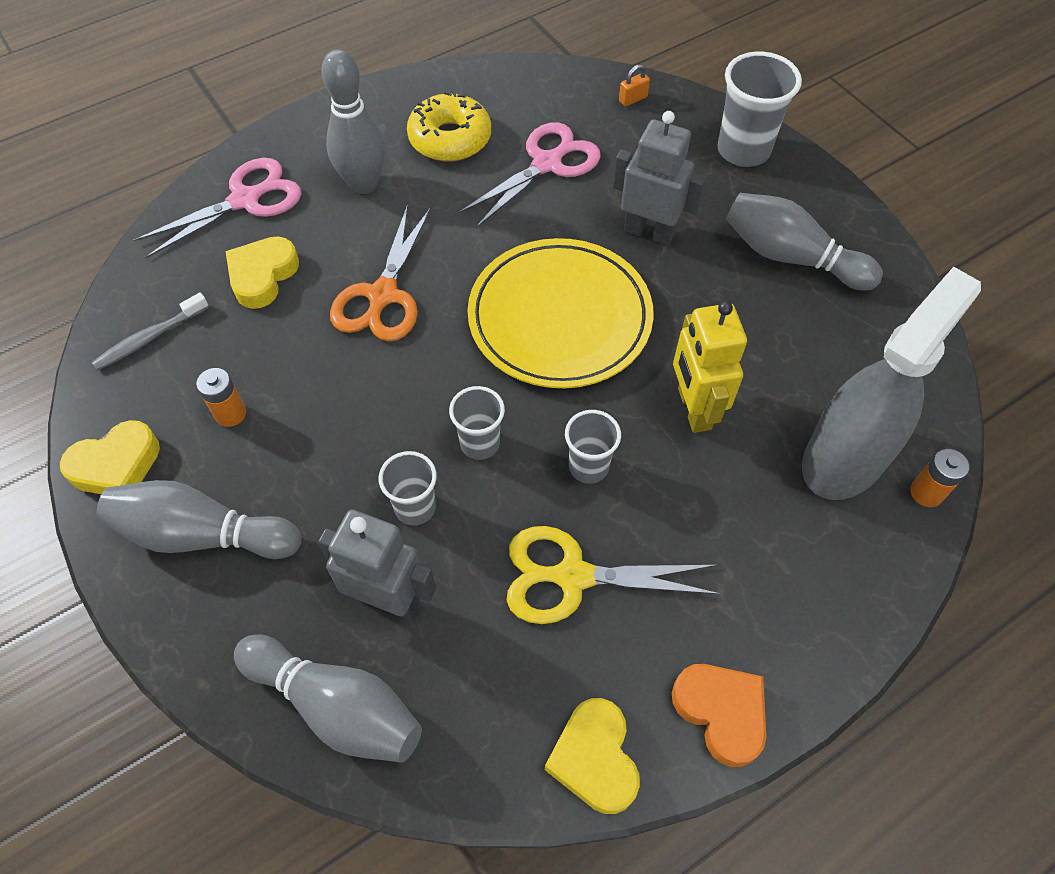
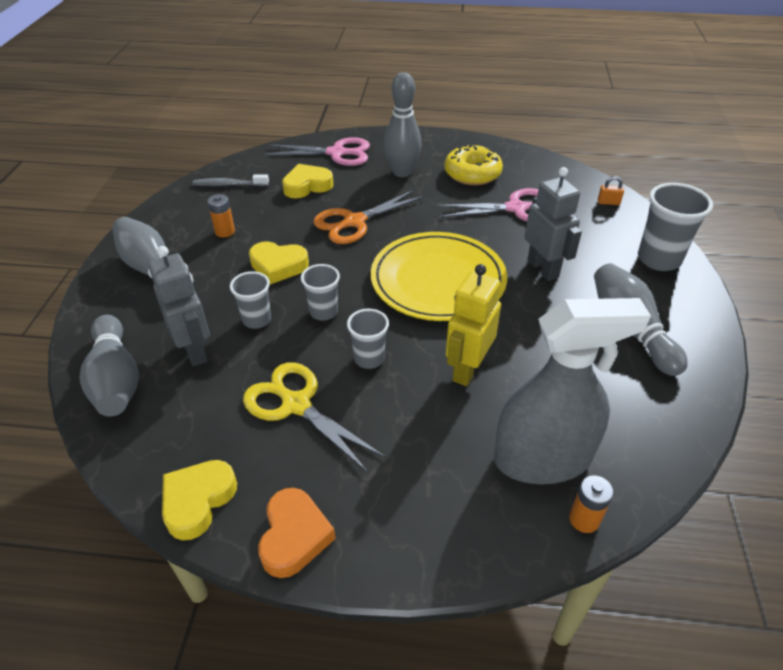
camera: 40 degrees right, 15 degrees down
(116, 465) = (155, 224): yellow heart -> yellow heart (278, 266)

